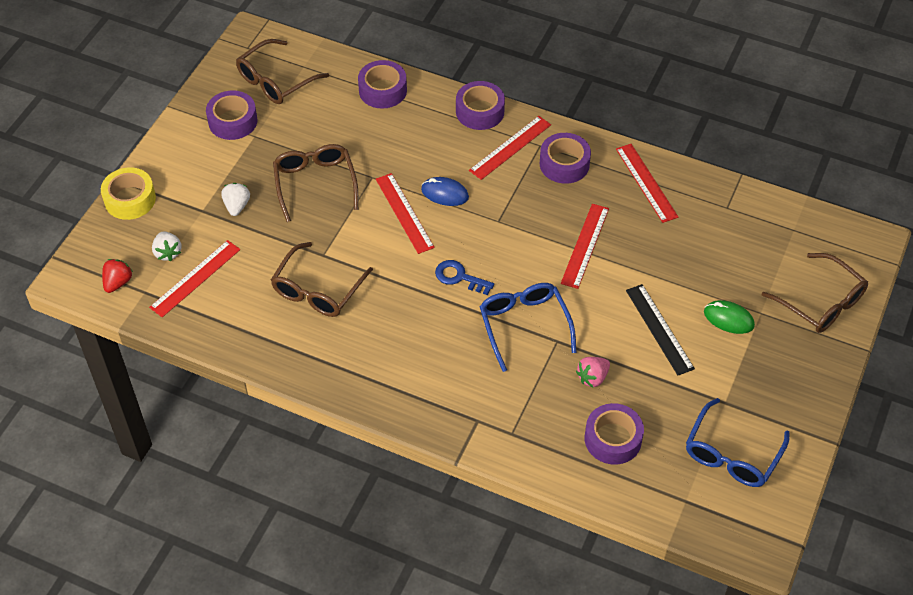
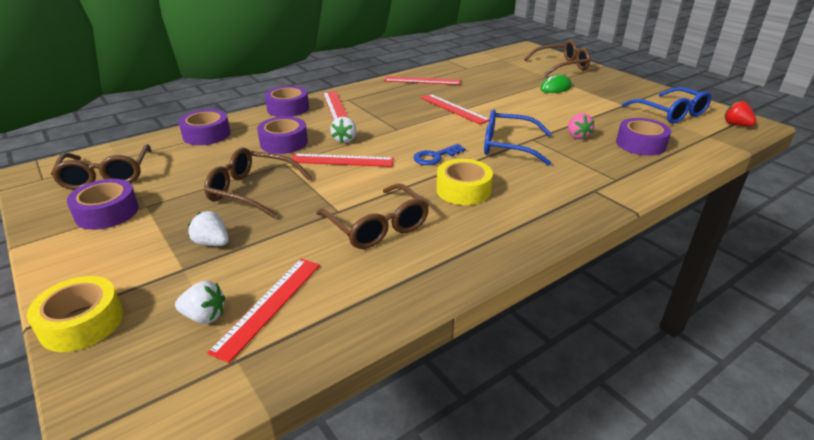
camera: 60 degrees left, 20 degrees down
(118, 282) = (191, 383): red strawberry -> red strawberry (736, 125)
(195, 278) = (269, 305): red ruler -> red ruler turned 45 degrees clockwise
(411, 323) = (463, 190): none -> yellow tape
(445, 193) = (345, 140): blue mouse -> white strawberry
(564, 164) = (375, 97): purple tape -> purple tape (284, 143)
(659, 329) = (548, 106): black ruler -> none

